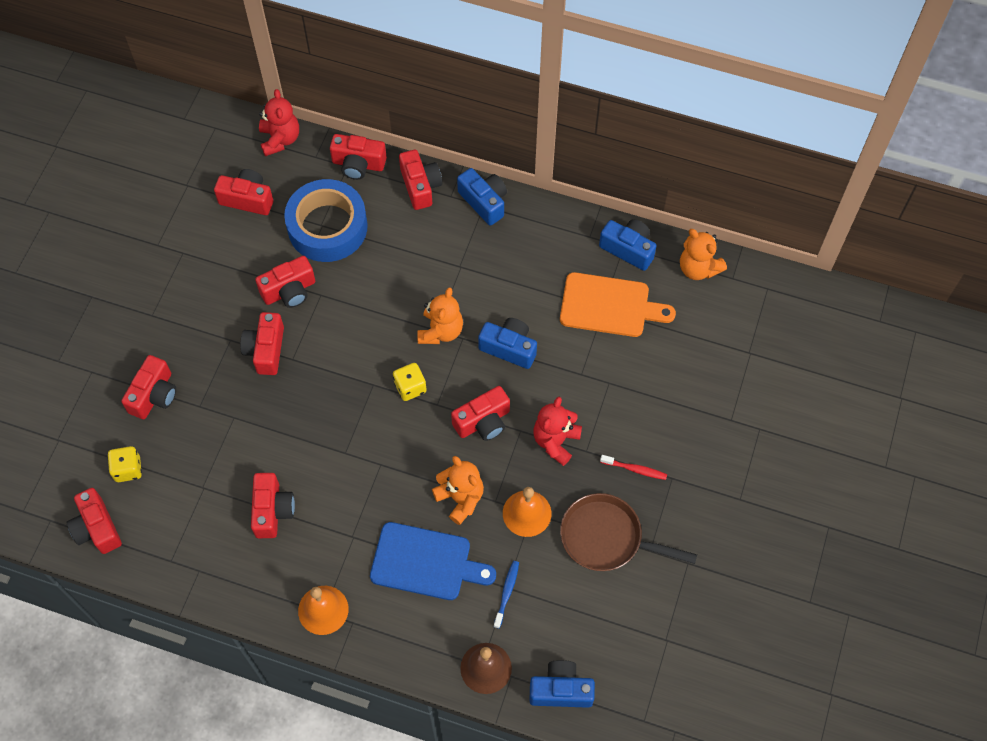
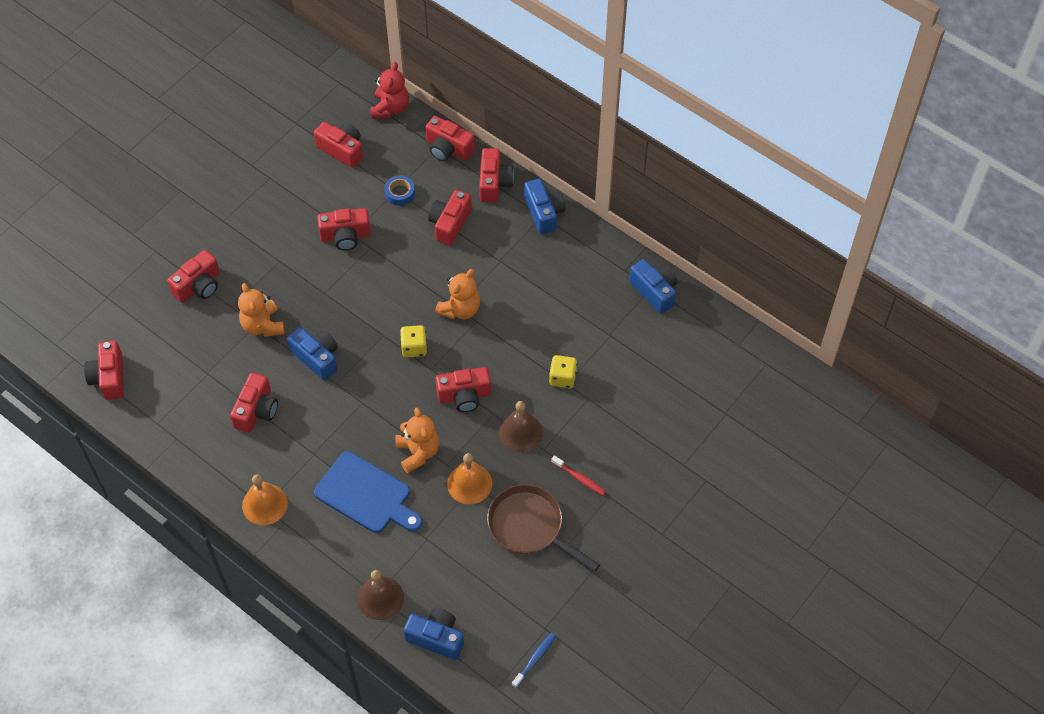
camera: 20 degrees right, 5 degrees down
(128, 469) = (153, 339): yellow dice -> yellow dice (562, 378)
(266, 350) = (305, 278): red camera -> red camera (450, 224)
(327, 227) = (400, 193): blue tape -> blue tape, size x0.41
(507, 593) = (424, 543): blue toothbrush -> blue toothbrush (535, 659)
(509, 348) = (513, 342): blue camera -> blue camera (317, 358)
(555, 441) = (520, 432): red teddy bear -> brown bell
(609, 306) = (617, 334): orange cutting board -> none
(698, 268) = (710, 327): orange teddy bear -> orange teddy bear (263, 325)

